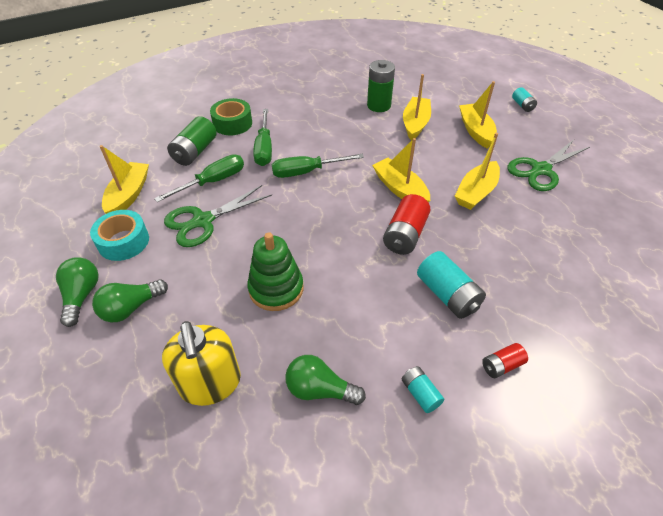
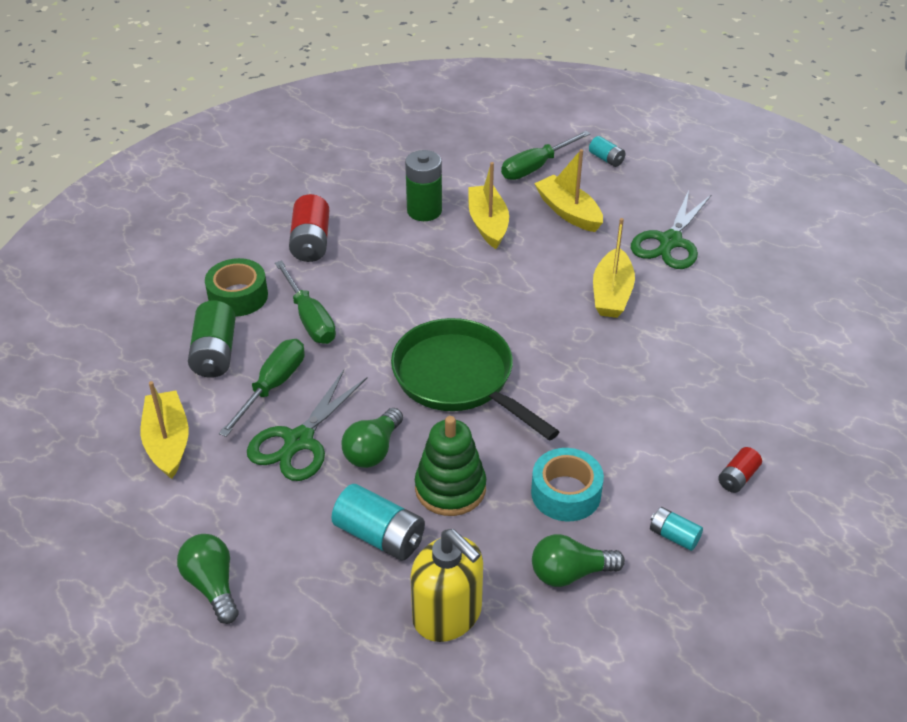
camera: 25 degrees left, 5 degrees down
(123, 241) = (212, 503): turquoise tape -> turquoise tape (566, 493)
(131, 308) = (288, 575): green light bulb -> green light bulb (373, 450)
(306, 172) = (389, 333): green screwdriver -> green screwdriver (536, 167)
(332, 215) = (458, 378): none -> green pan
(400, 189) = (520, 318): yellow boat -> none
(405, 235) = (560, 373): red battery -> red battery (311, 242)
(447, 295) = (645, 425): turquoise battery -> turquoise battery (380, 536)

